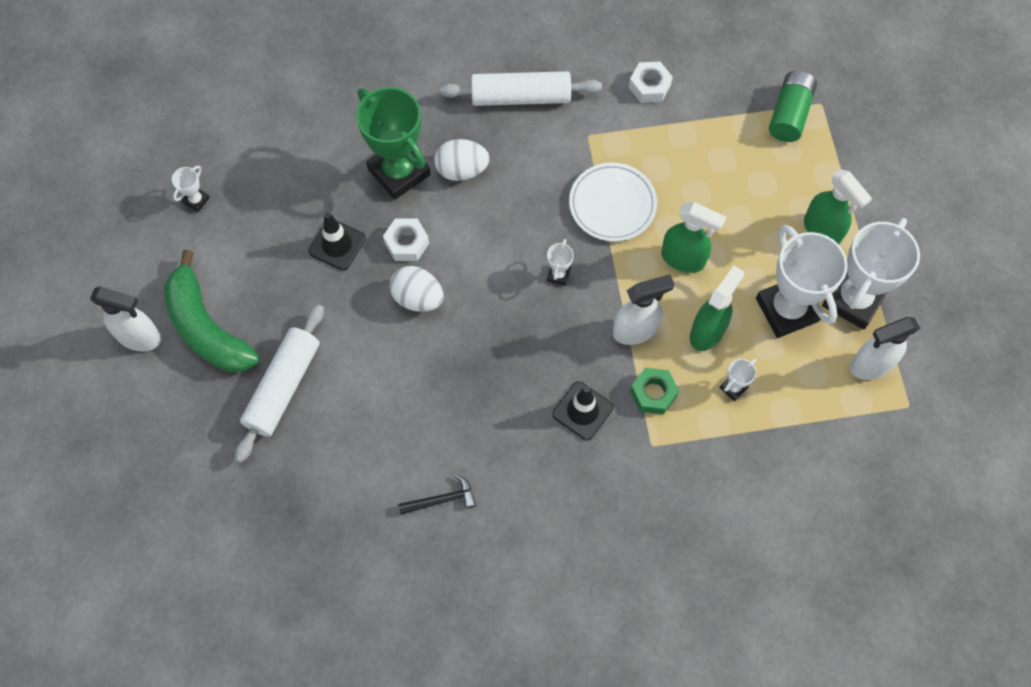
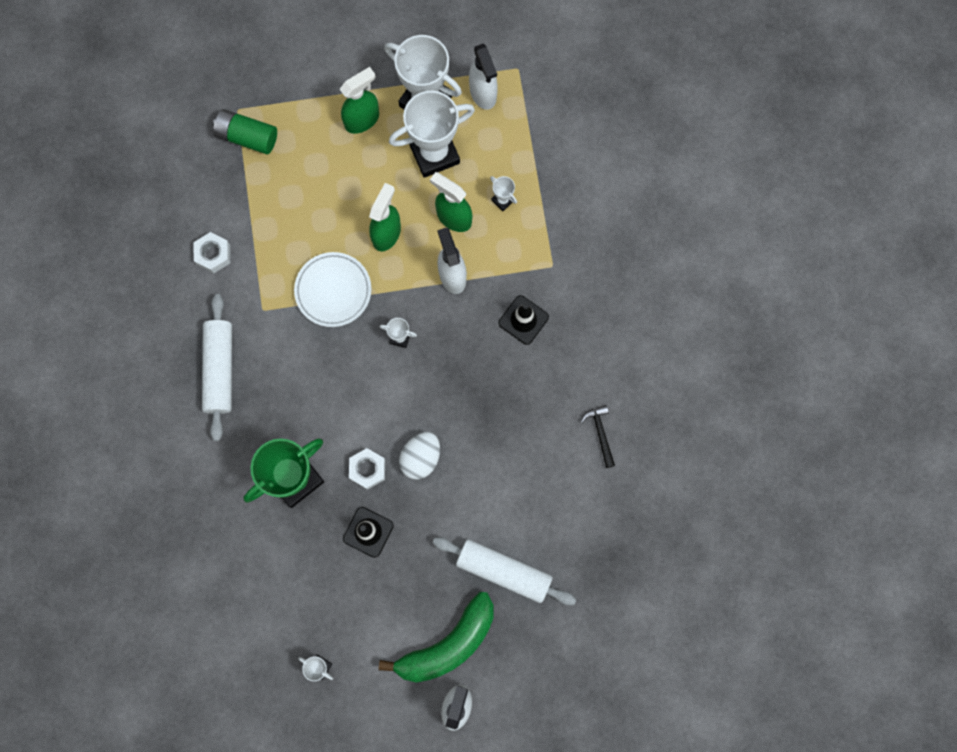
camera: 90 degrees left, 10 degrees up
(462, 170) = (295, 422): white egg -> none
(653, 393) = (508, 263): green nut -> none

